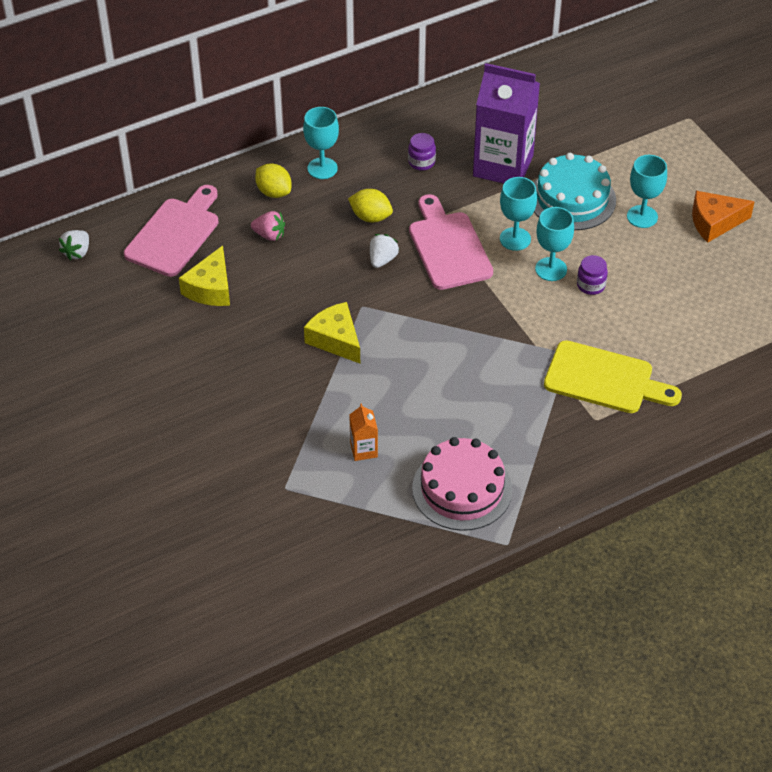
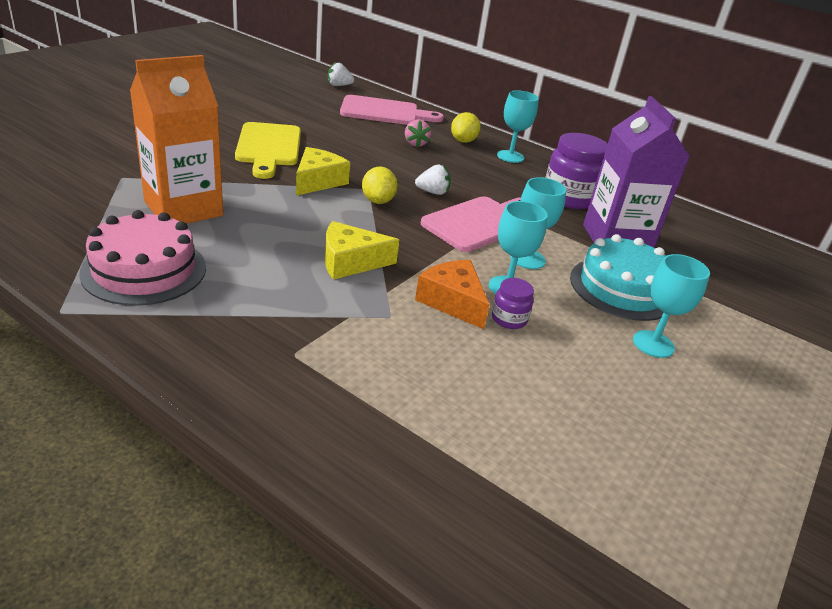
camera: 60 degrees right, 15 degrees down
(211, 288) = (339, 128): yellow cheese -> yellow cheese (350, 262)
(363, 450) = (183, 209): orange carton -> orange carton, size x2.38
(370, 217) = (478, 182): yellow lemon -> yellow lemon (378, 201)
(421, 162) = (569, 198): purple jar -> purple jar, size x2.02
(604, 379) = (366, 352): yellow cutting board -> yellow cutting board (268, 147)
(714, 222) = (715, 412): orange cheese -> orange cheese (452, 302)

